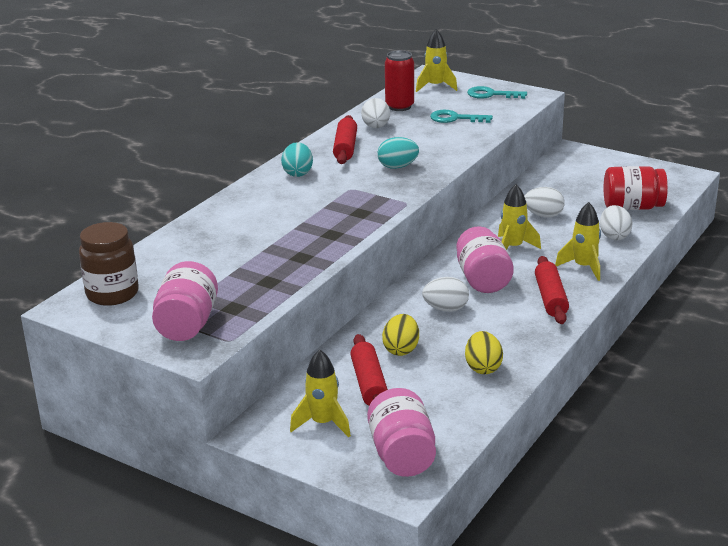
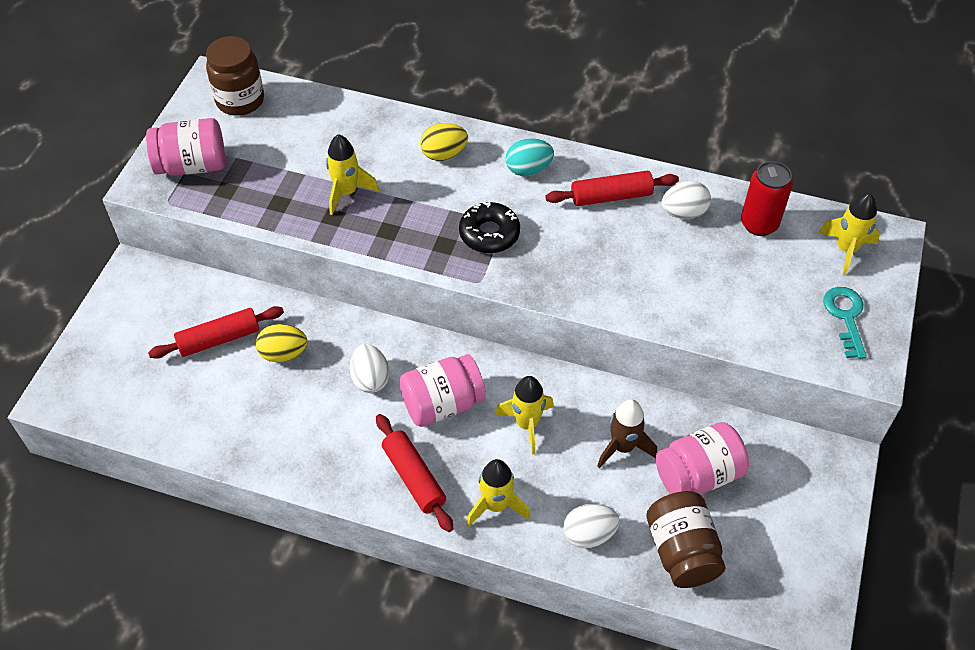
camera: 75 degrees right, 25 degrees up
(323, 423) = (151, 317): yellow rocket -> yellow rocket (347, 192)
(358, 194) = (489, 234): none -> black donut
(397, 167) = (573, 255): turquoise egg -> none
(402, 455) = (106, 387): pink jar -> pink jar (698, 475)
(455, 118) = (743, 289): turquoise key -> none
(483, 368) = (259, 430): yellow egg -> yellow egg (444, 154)
(543, 215) = (623, 447): white egg -> brown rocket
(551, 298) = (414, 477): red rolling pin -> red rolling pin turned 75 degrees clockwise
(632, 207) = (681, 551): red jar -> brown jar

